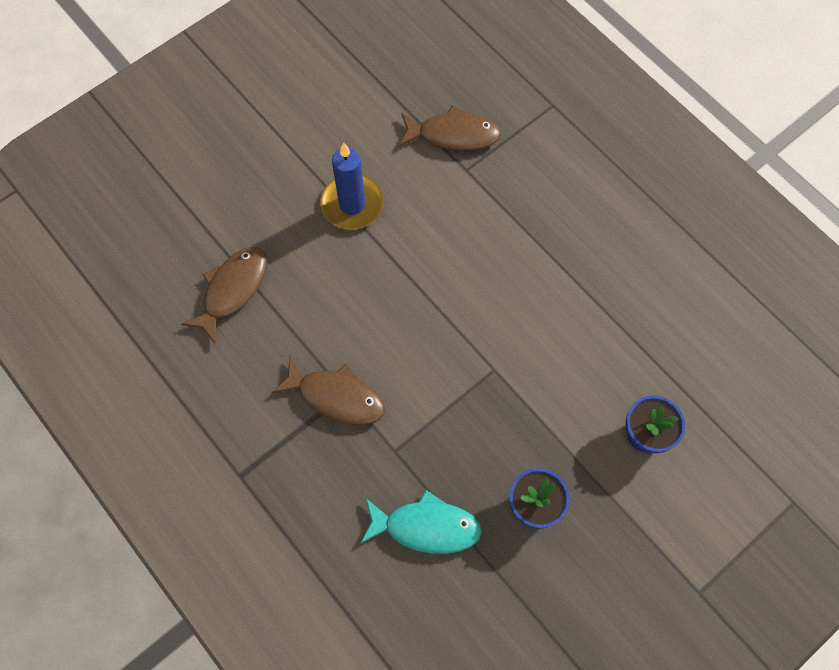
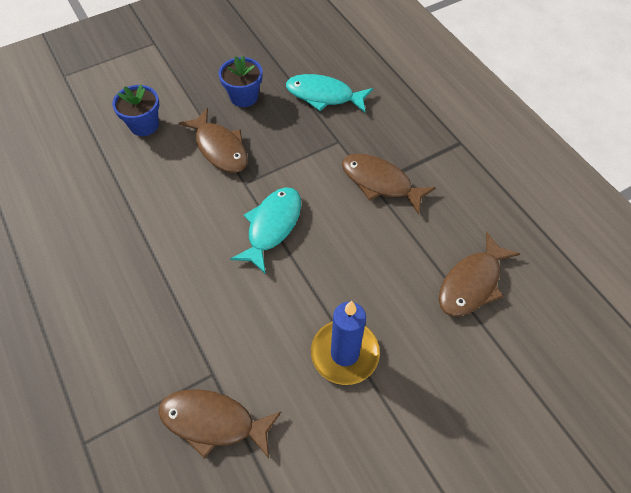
camera: 170 degrees left, 10 degrees down
(448, 320) = (272, 226): none -> turquoise fish
(538, 414) = (220, 148): none -> brown fish

